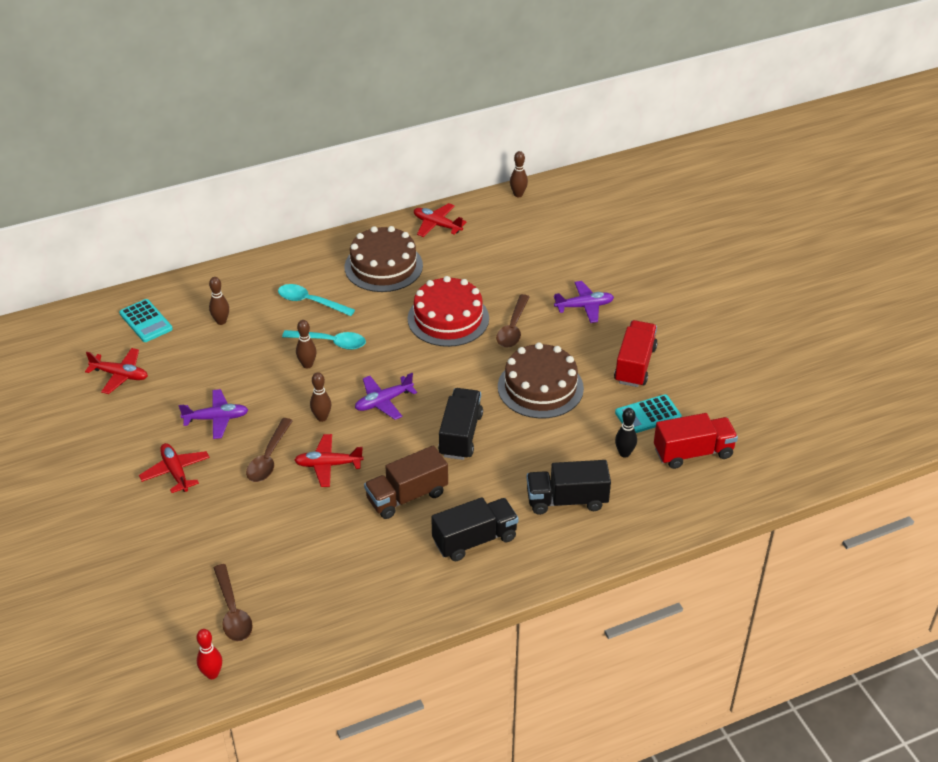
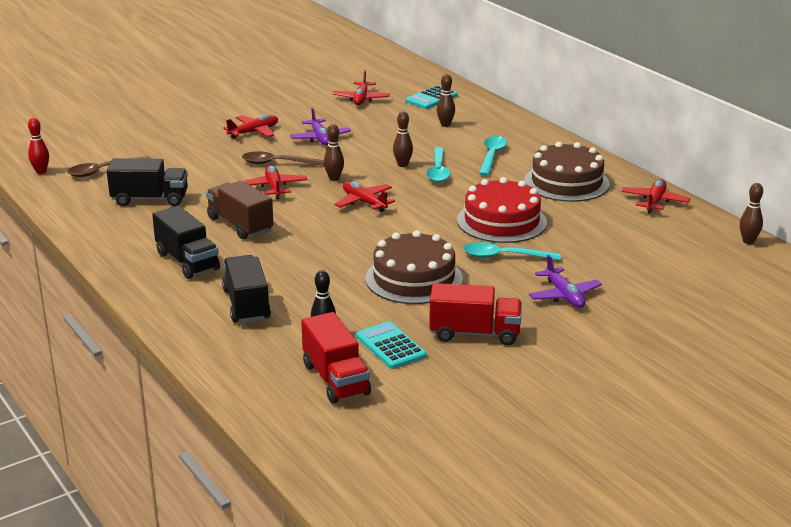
camera: 80 degrees right, 15 degrees down
(383, 401) = (364, 202): purple plane -> red plane
(460, 435) = (328, 242): black truck -> black truck (150, 199)
(513, 328) = (504, 256): brown spoon -> turquoise spoon

